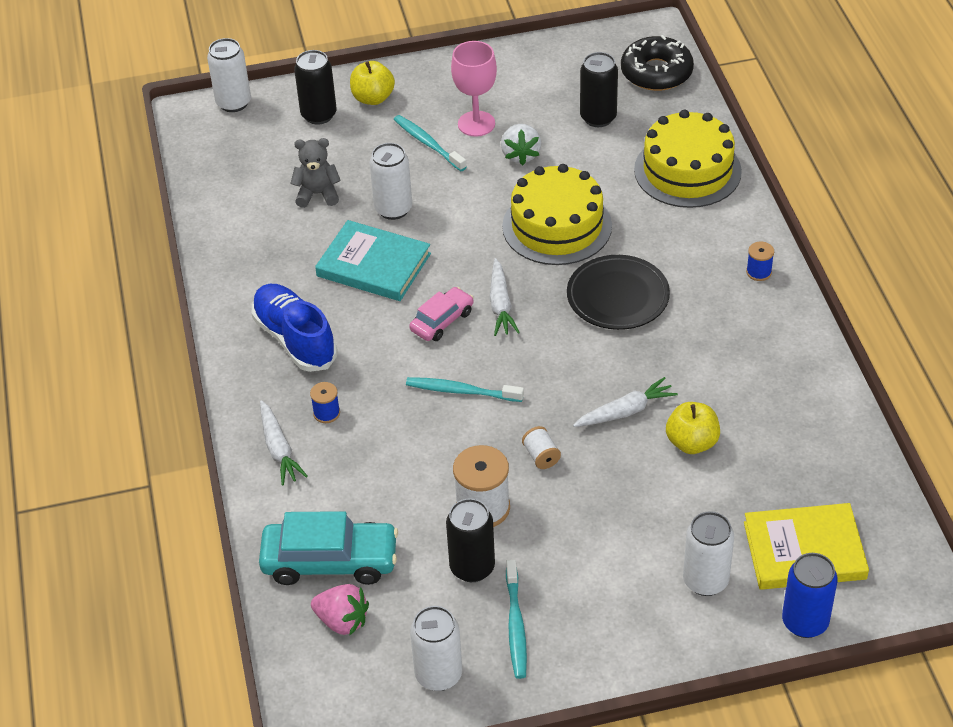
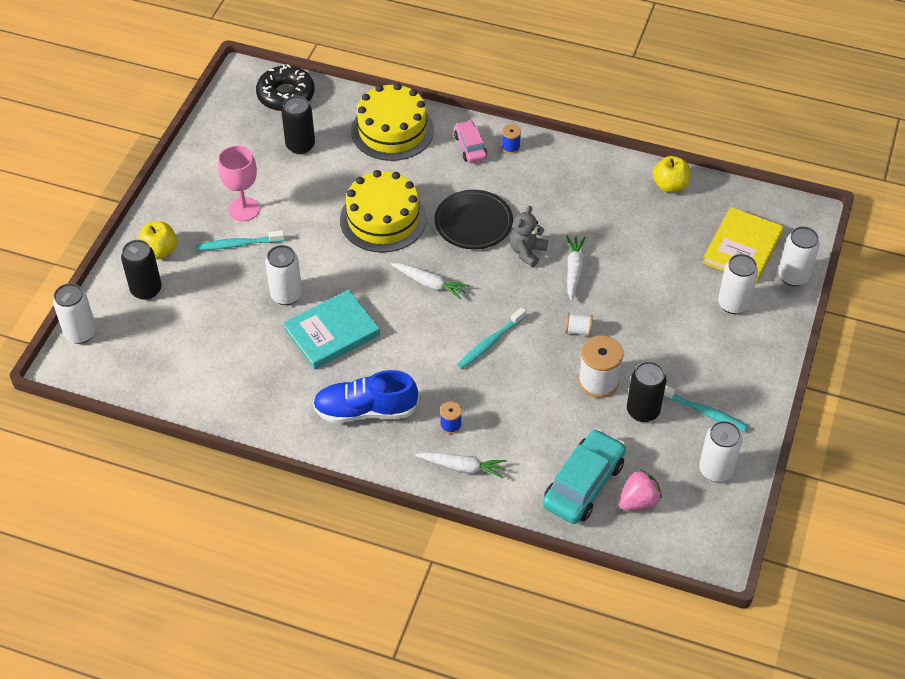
camera: 60 degrees left, 5 degrees up
(317, 194) = (230, 330): grey teddy bear -> grey teddy bear (527, 252)
(442, 321) = (418, 321): pink car -> pink car (470, 147)
(520, 155) = (298, 202): white strawberry -> none
(692, 443) = (623, 253): yellow apple -> yellow apple (670, 185)
(805, 622) = (793, 276): blue can -> white can

